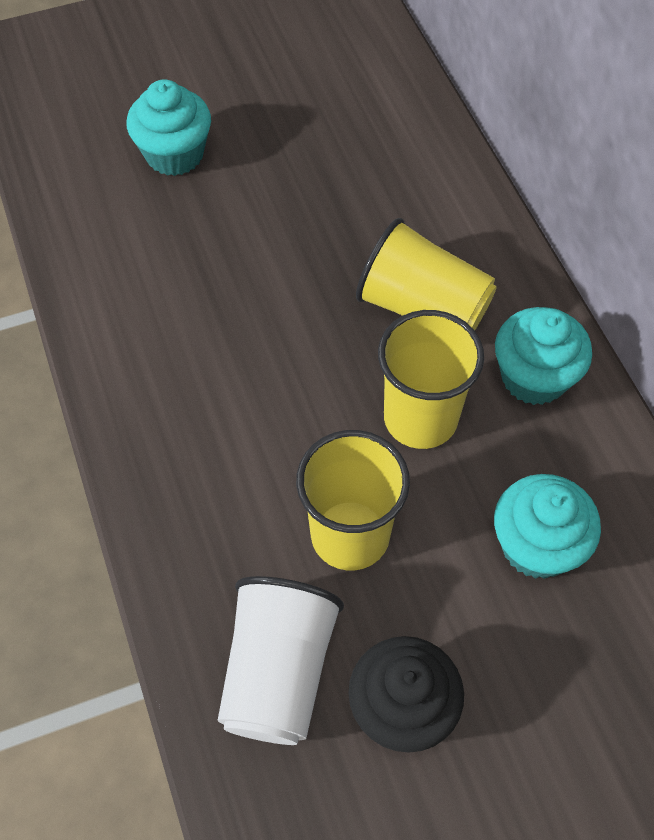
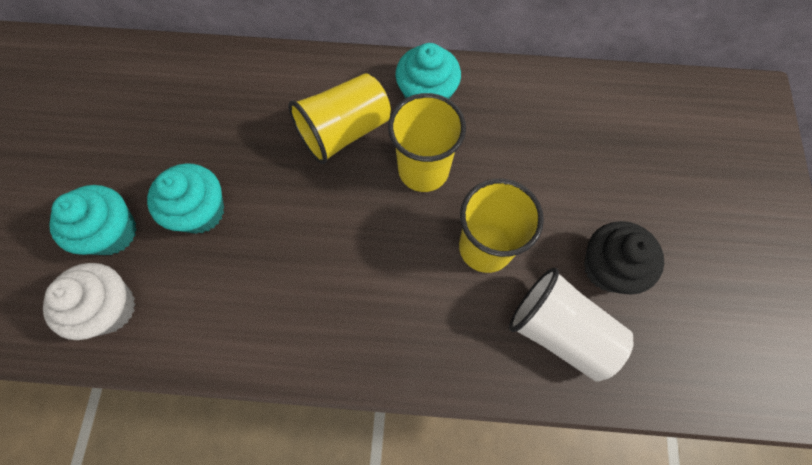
camera: 65 degrees left, 10 degrees up
(93, 194) = (110, 308): none -> white cupcake
(536, 545) = (536, 148): turquoise cupcake -> turquoise cupcake (201, 211)

